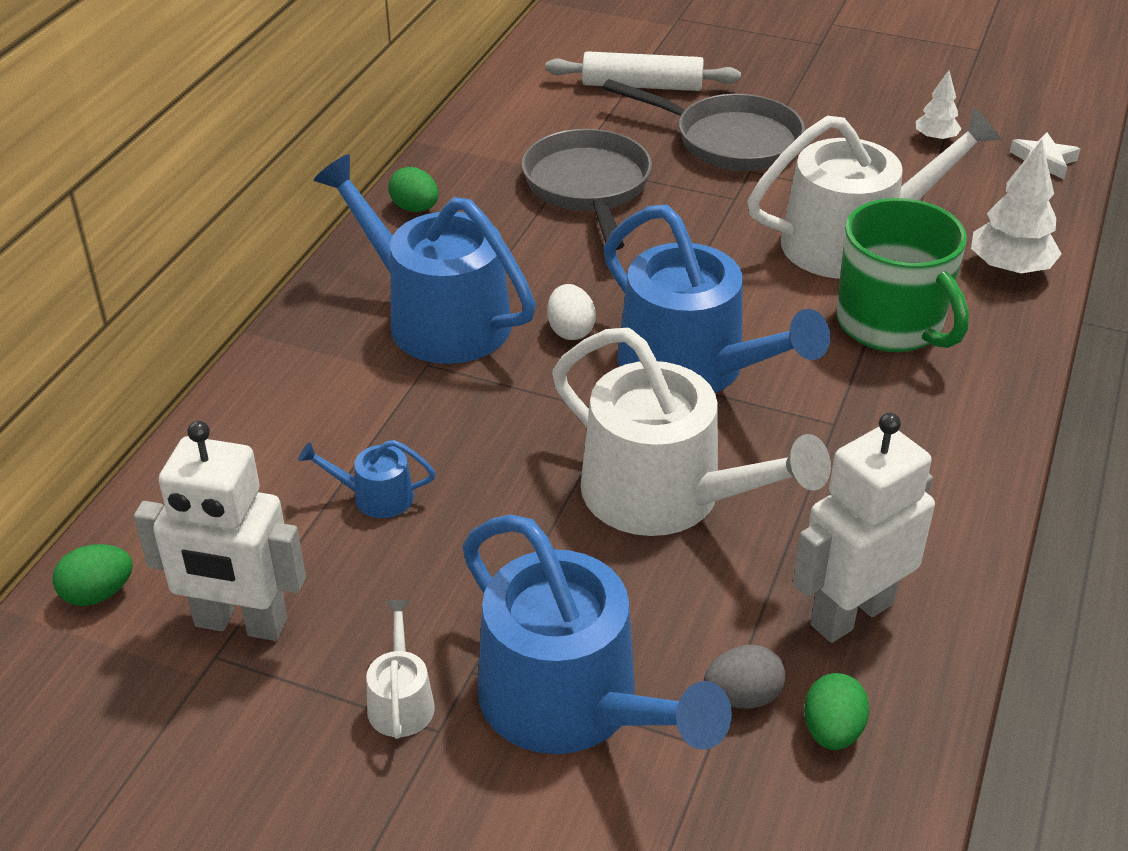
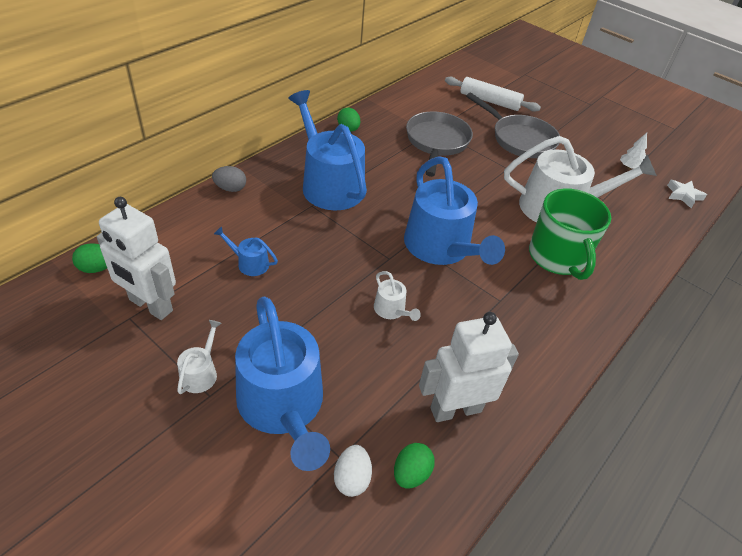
camera: 15 degrees right, 5 degrees up
(570, 330) = (389, 210): white egg -> white egg (352, 478)
(666, 495) = (391, 310): white watering can -> white watering can, size x0.42
(742, 696) = (373, 435): grey egg -> grey egg (230, 188)
(1009, 269) = (637, 247): white tree -> none

